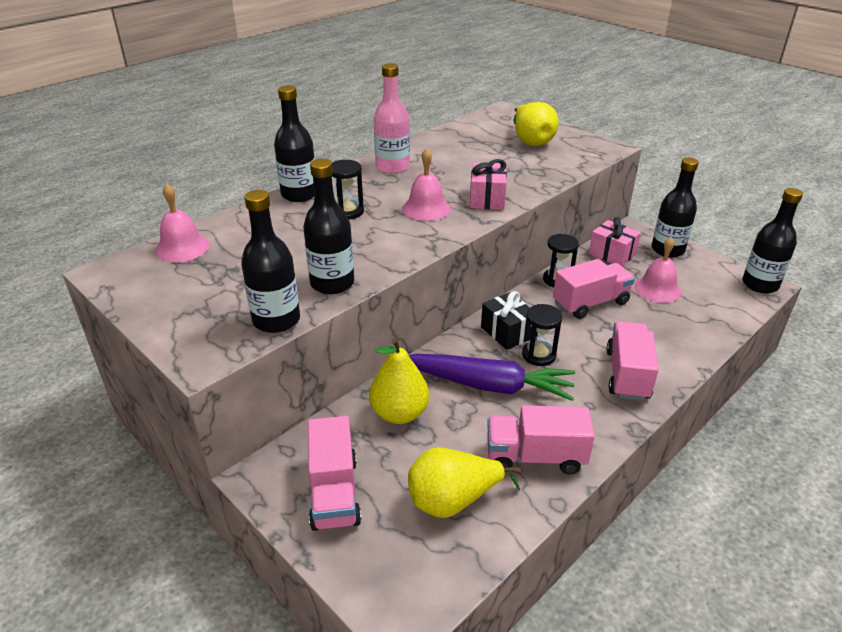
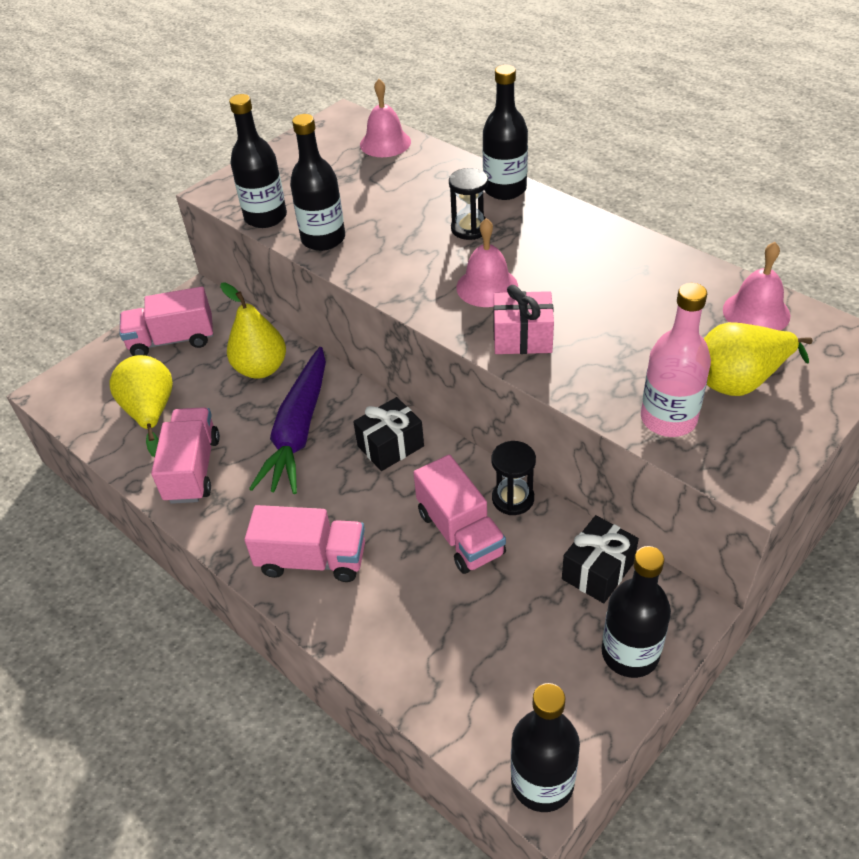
camera: 90 degrees right, 10 degrees up
(392, 167) = (597, 248): pink bottle -> pink bottle (668, 419)
(538, 355) = (348, 475): black hourglass -> none
(612, 254) = (598, 571): pink gift -> black gift
(657, 289) = (506, 620): pink bell -> pink bell (756, 312)

